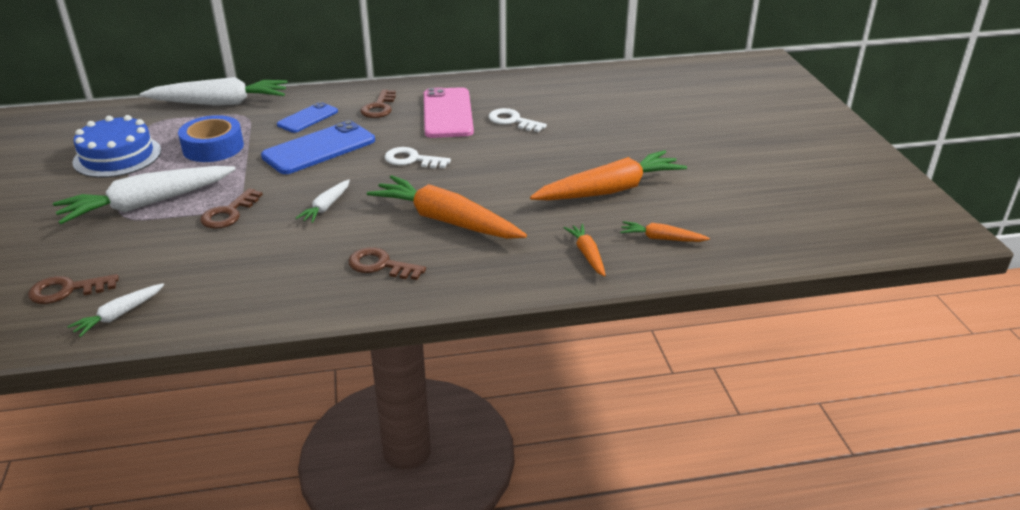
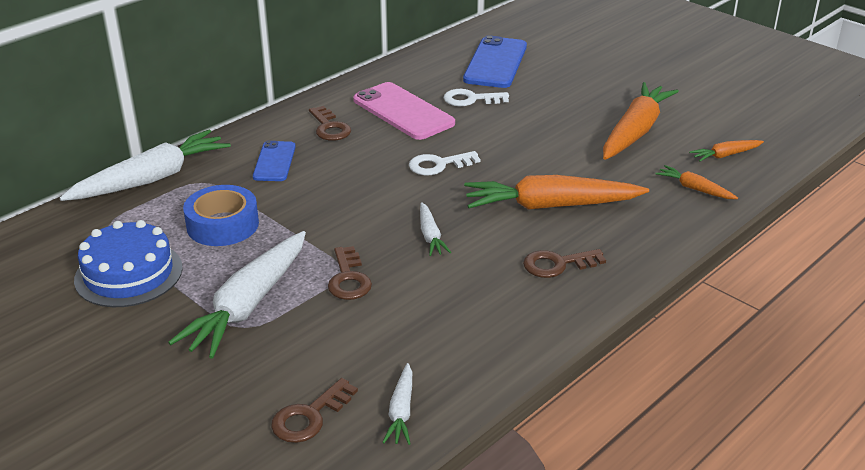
camera: 35 degrees left, 0 degrees up
(319, 148) = (335, 186): blue phone -> blue phone (495, 63)

